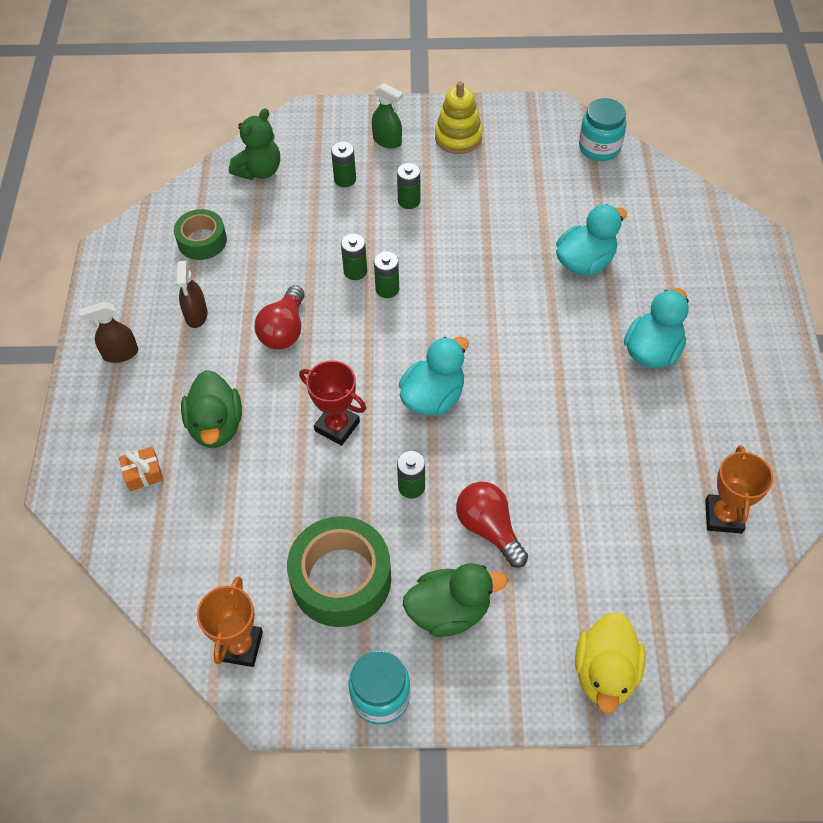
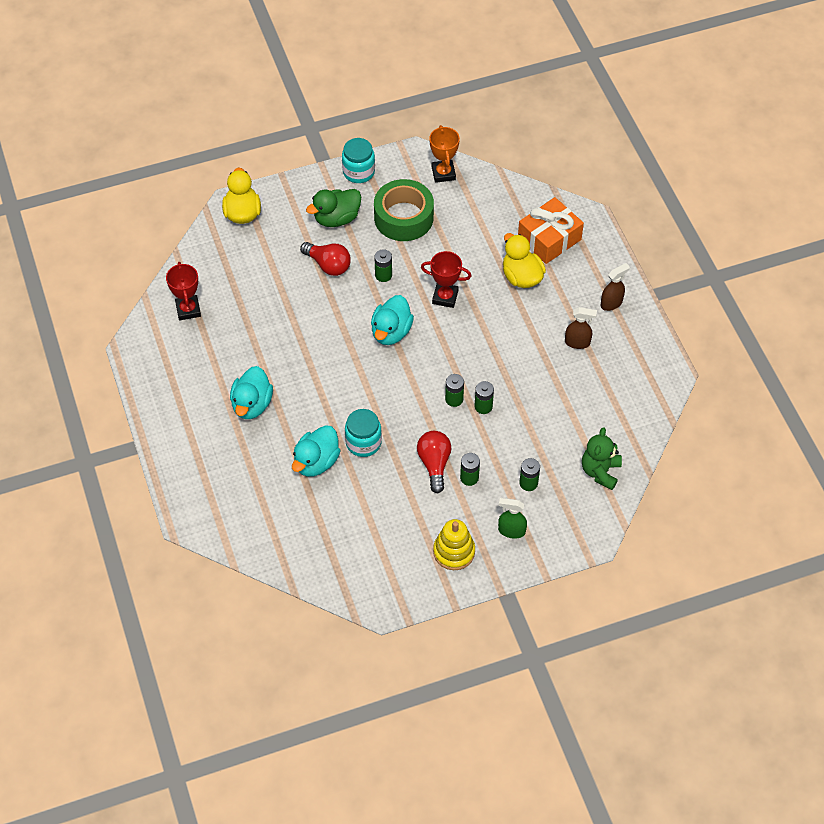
camera: 160 degrees right, 0 degrees up
(143, 473) = (549, 239): orange gift -> orange gift, size x2.21
(196, 315) = (577, 342): brown spray bottle -> brown spray bottle turned 120 degrees clockwise
(202, 241) = (608, 399): green tape -> none
(216, 426) = (521, 277): green duck -> yellow duck
(284, 330) = (511, 349): red light bulb -> red light bulb (434, 464)
(599, 147) = (331, 576): turquoise jar -> turquoise jar (363, 443)
(723, 516) = (188, 310): orange trophy -> red trophy

